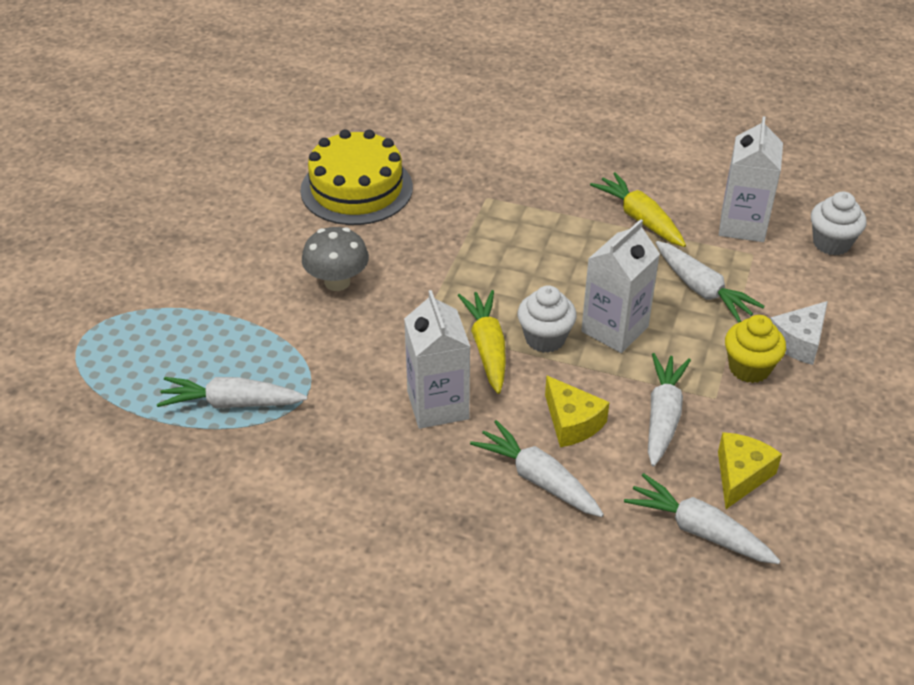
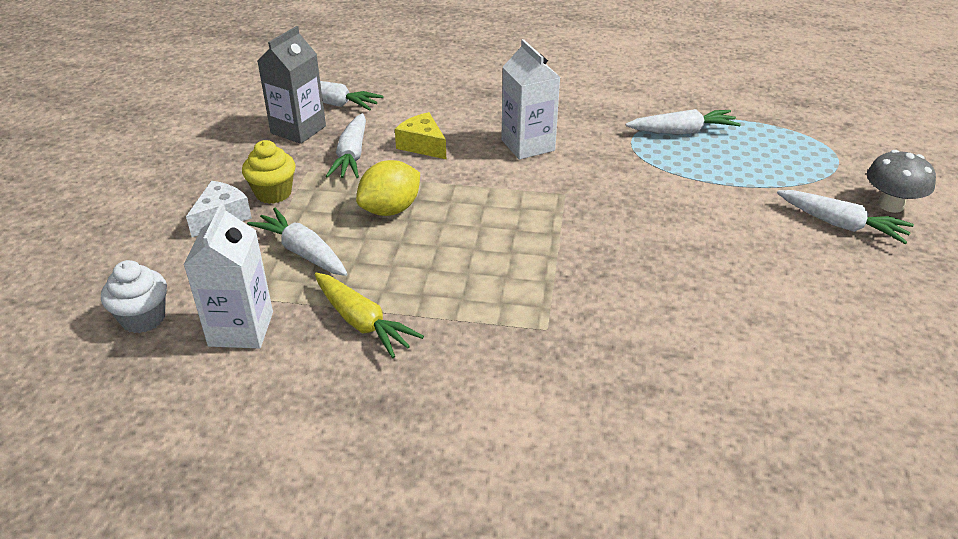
camera: 170 degrees right, 5 degrees down
(337, 282) = (659, 220): grey mushroom -> grey mushroom (890, 205)
(356, 189) = (703, 320): yellow cake -> none
(487, 347) = (501, 184): yellow carrot -> none
(538, 479) = (443, 115): white carrot -> white carrot (841, 225)
(545, 338) = (452, 196): white cupcake -> none
(614, 329) = (390, 209): white carton -> yellow lemon
(741, 476) = (298, 129): yellow cheese -> grey carton

